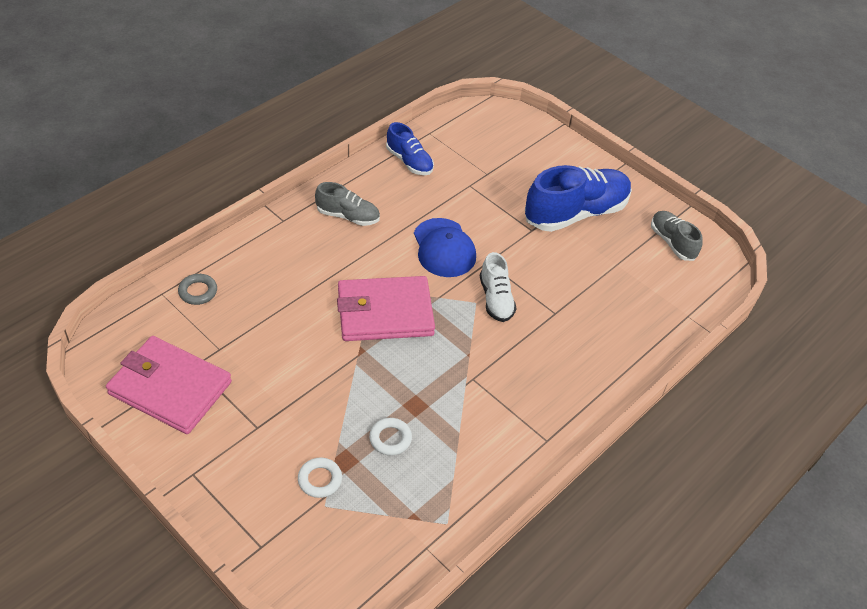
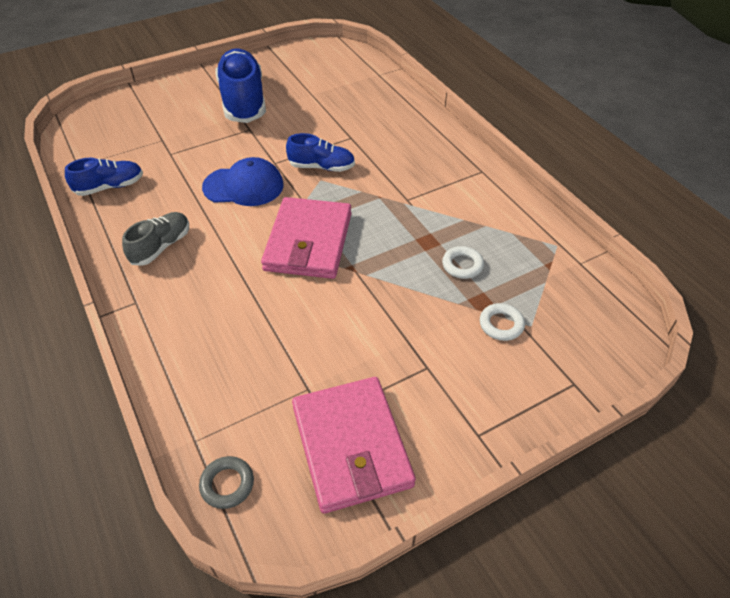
camera: 70 degrees left, 0 degrees up
(170, 388) = (351, 446): pink wallet -> pink wallet turned 60 degrees counterclockwise
(198, 292) = (209, 400): grey ring -> grey ring (227, 484)
(496, 299) = (321, 167): white shoe -> blue shoe
(672, 242) = (302, 63): grey shoe -> none

